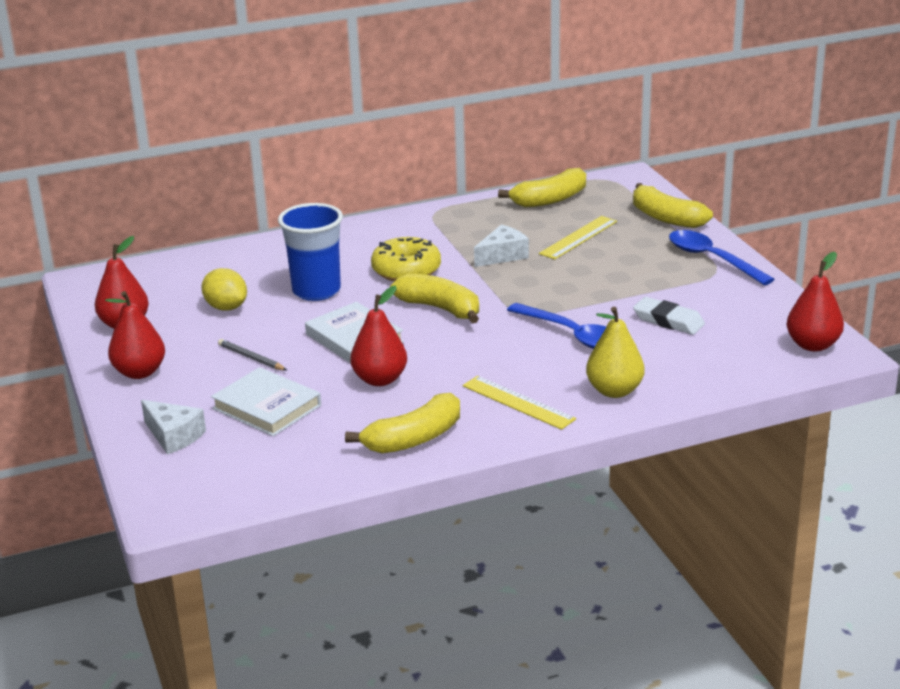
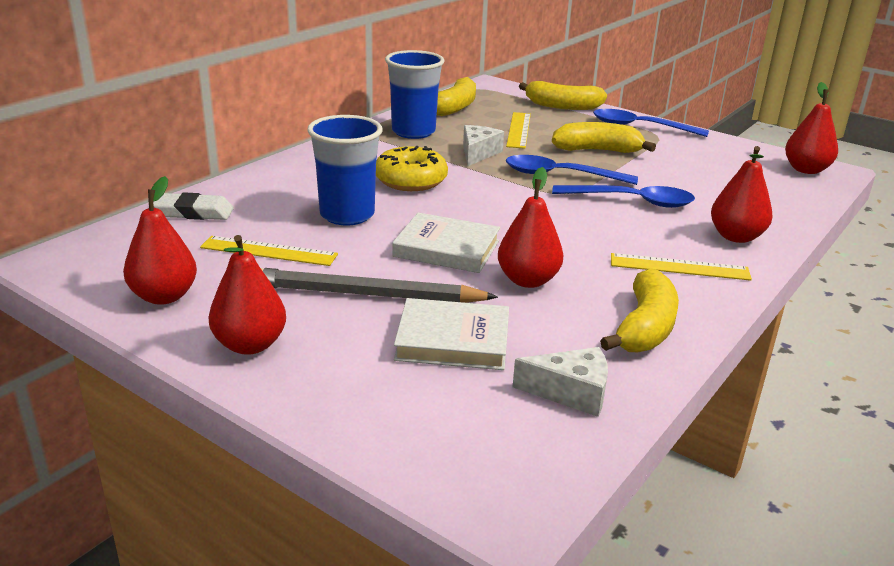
camera: 35 degrees left, 0 degrees up
(173, 436) = (388, 407): white cheese -> white cheese (571, 392)
(226, 307) = (269, 251): yellow lemon -> yellow ruler
(251, 358) = (365, 294): grey pencil -> grey pencil, size x2.15
(440, 309) = (489, 205): yellow banana -> yellow banana (597, 150)
(474, 220) = (413, 132): none -> blue cup
(545, 294) = (560, 175): none -> blue spoon
(614, 391) = (736, 237): yellow pear -> red pear
(668, 321) = (683, 175): white eraser -> white eraser (194, 212)

